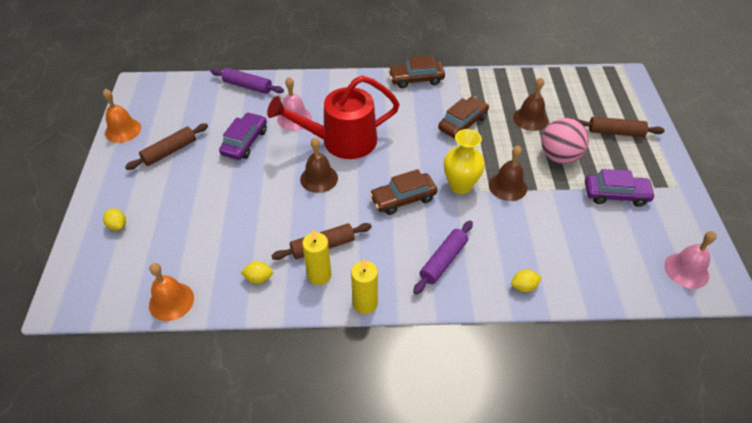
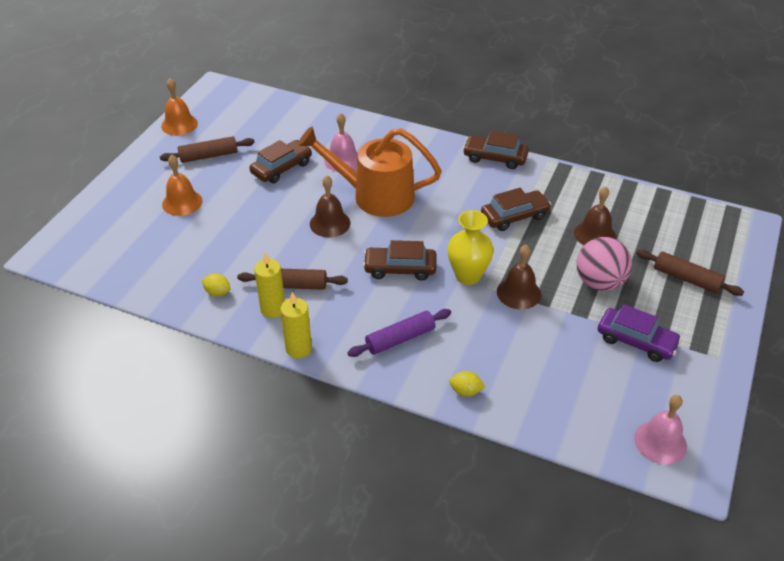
camera: 25 degrees right, 5 degrees down
(117, 225) = (126, 206): yellow lemon -> none
(171, 301) = (132, 284): orange bell -> orange bell (182, 202)
(245, 142) = (282, 168): purple car -> brown car
(247, 86) = (317, 116): purple rolling pin -> none
(340, 141) = (374, 196): red watering can -> orange watering can

